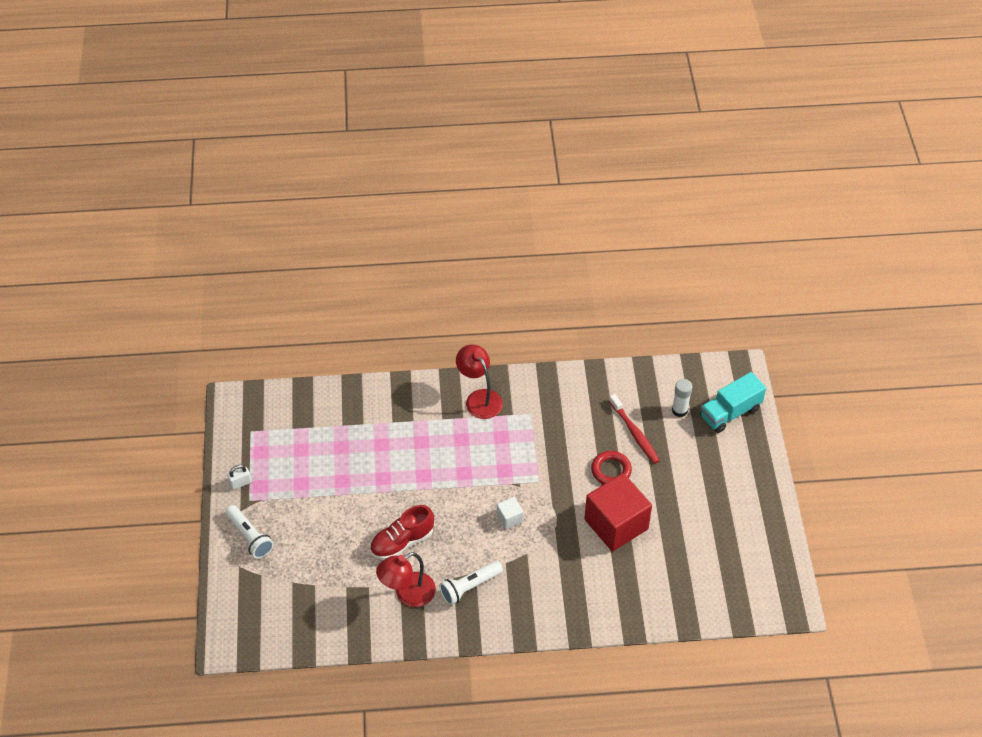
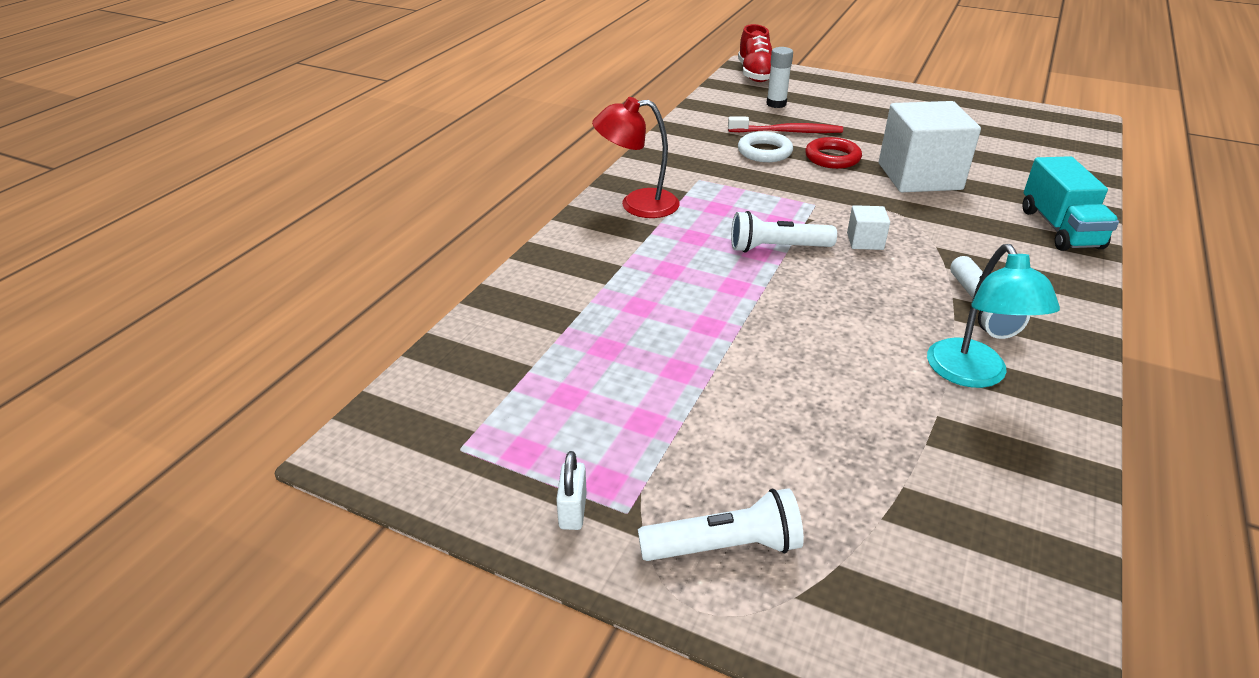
camera: 60 degrees left, 15 degrees down
(402, 542) = (855, 347): red shoe -> red shoe (755, 74)
(408, 594) = (973, 375): red lamp -> turquoise lamp
(474, 480) = (777, 248): none -> white flashlight
(593, 432) = (764, 152): none -> white ring
(616, 524) = (919, 176): red cube -> white cube
(730, 412) = (801, 84): turquoise truck -> turquoise truck (1060, 228)

